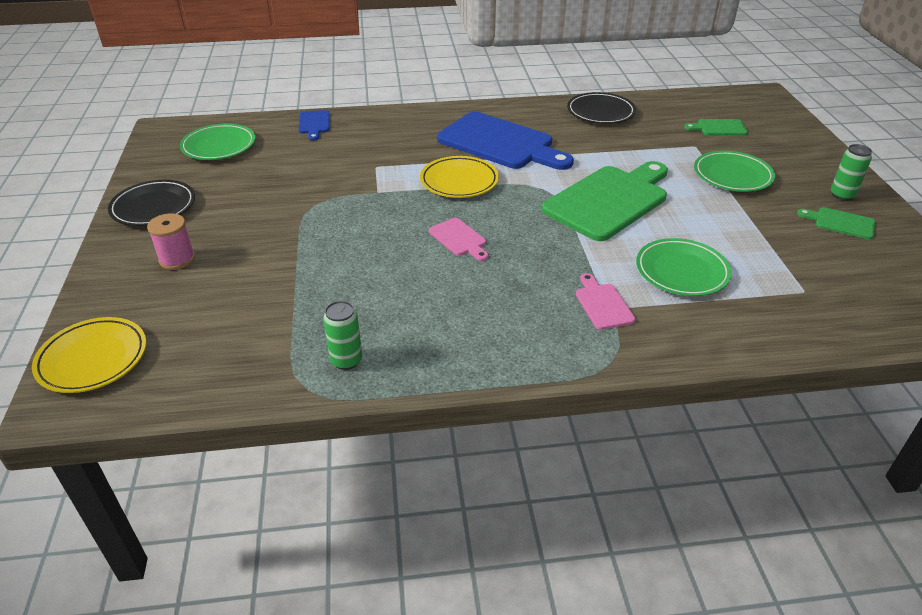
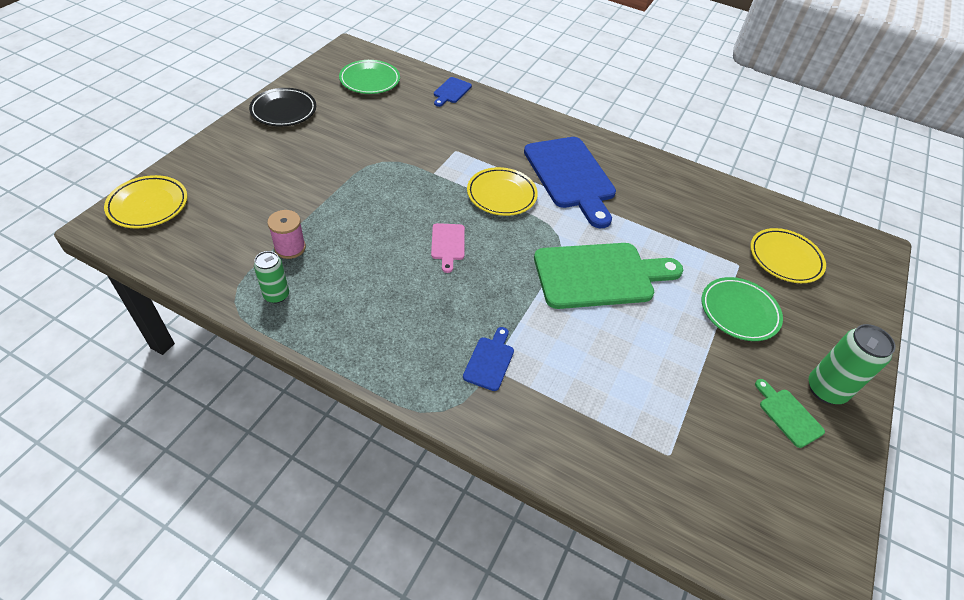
camera: 30 degrees right, 10 degrees up
(177, 259) = (258, 159): pink spool -> pink spool (290, 248)
(600, 112) = (690, 189): black plate -> none
(602, 304) = (490, 361): pink cutting board -> blue cutting board
(681, 271) = (584, 372): green plate -> none
(719, 128) = (785, 258): green cutting board -> yellow plate
(842, 195) = (825, 389): green can -> green can, size x1.57

